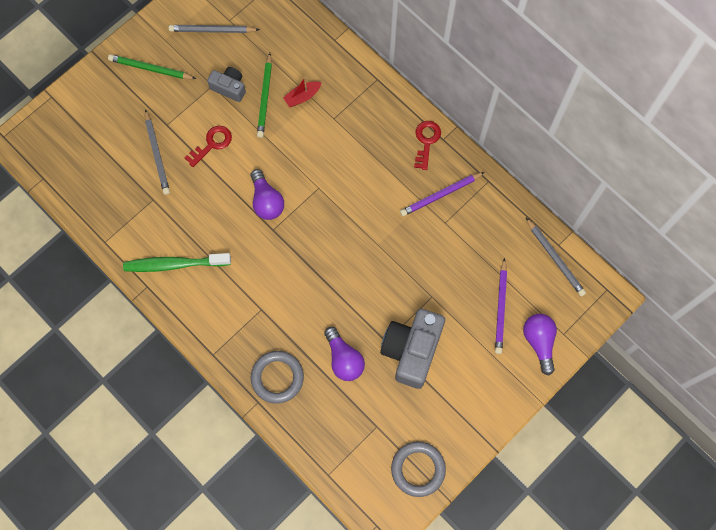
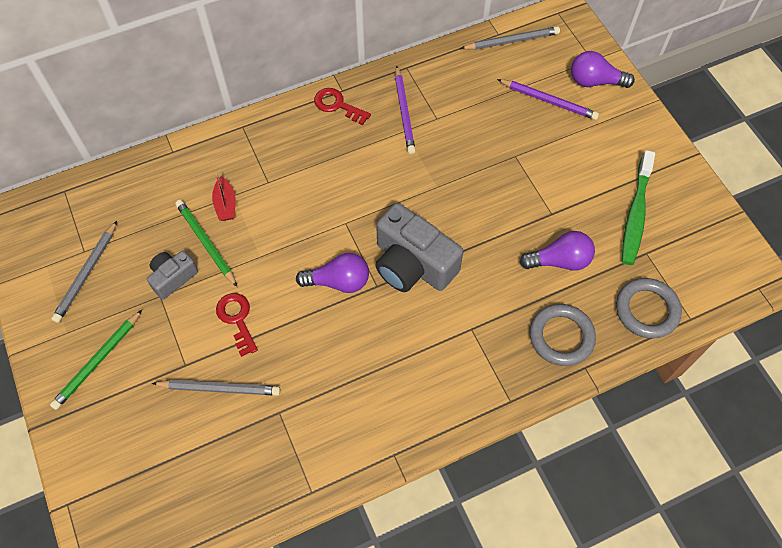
camera: 70 degrees left, 10 degrees down
(174, 264) = (377, 411): green toothbrush -> green toothbrush (635, 214)
(265, 97) = (206, 243): green pencil -> green pencil turned 150 degrees counterclockwise
(412, 350) = (569, 193): grey camera -> grey camera (412, 264)
(418, 469) = (703, 229): grey ring -> grey ring (647, 310)

